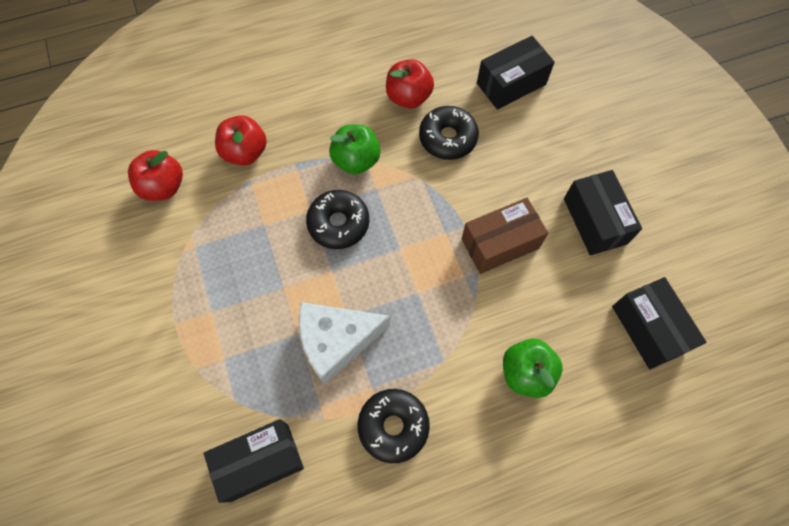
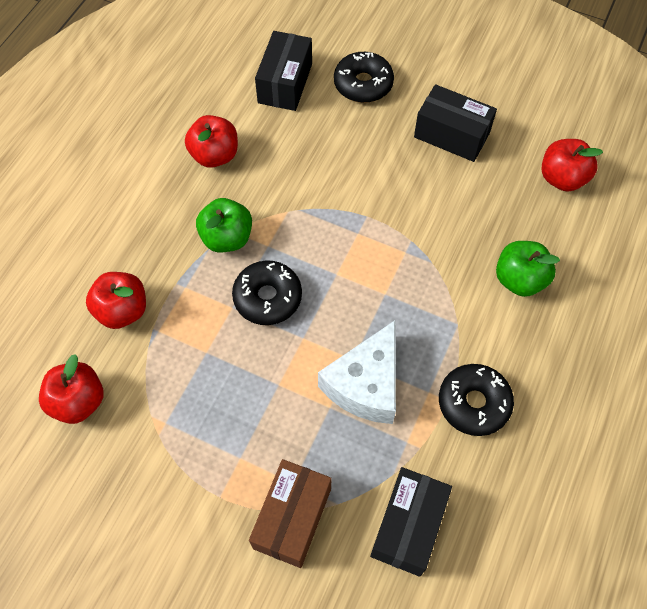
camera: 45 degrees left, 5 degrees down
(447, 138) = (281, 162): black donut -> black donut (363, 84)
(500, 243) = (405, 206): brown box -> brown box (292, 518)
(648, 329) = (562, 178): black box -> red apple

